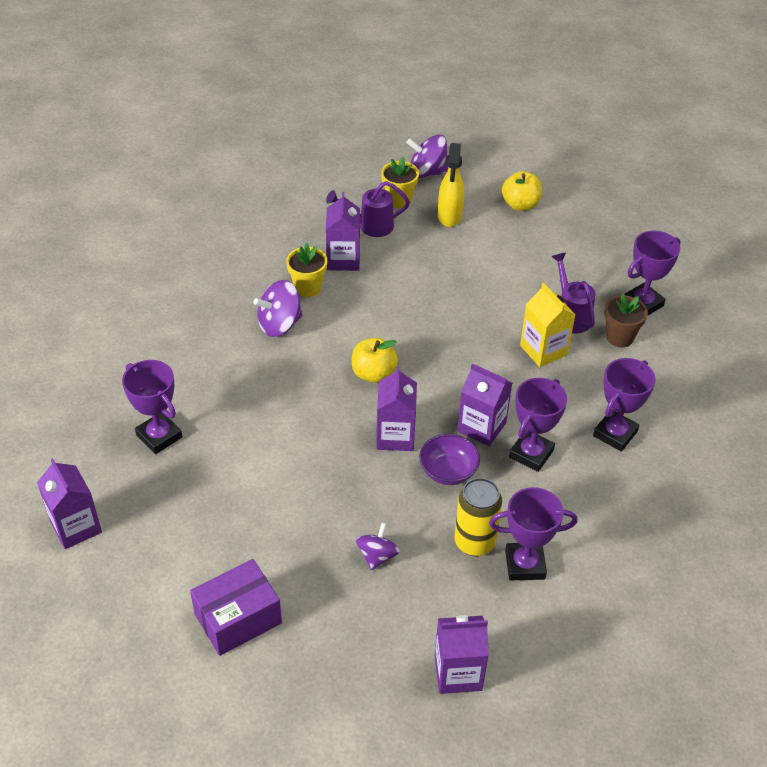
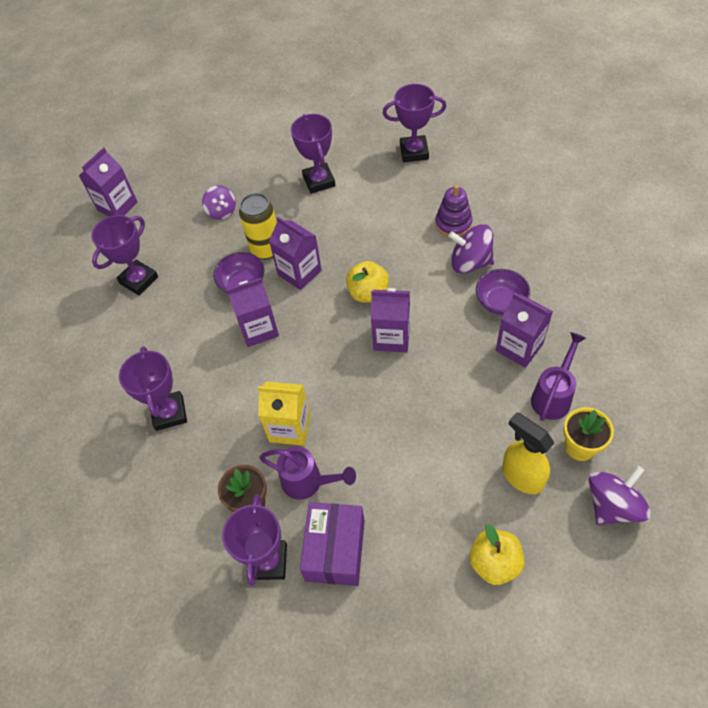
camera: 135 degrees right, 10 degrees up
(76, 527) = (375, 93): purple carton -> purple carton (391, 337)
(238, 618) = (247, 133): purple box -> purple box (335, 550)
(241, 357) = (453, 224): none -> purple stacking toy
(279, 324) = (470, 262): purple spinning top -> purple spinning top turned 90 degrees counterclockwise
(308, 288) = (500, 302): yellow flower pot -> purple bowl
(474, 542) = (180, 264): yellow can -> yellow can (266, 249)
(531, 454) = (208, 343): purple trophy -> purple trophy (319, 181)

